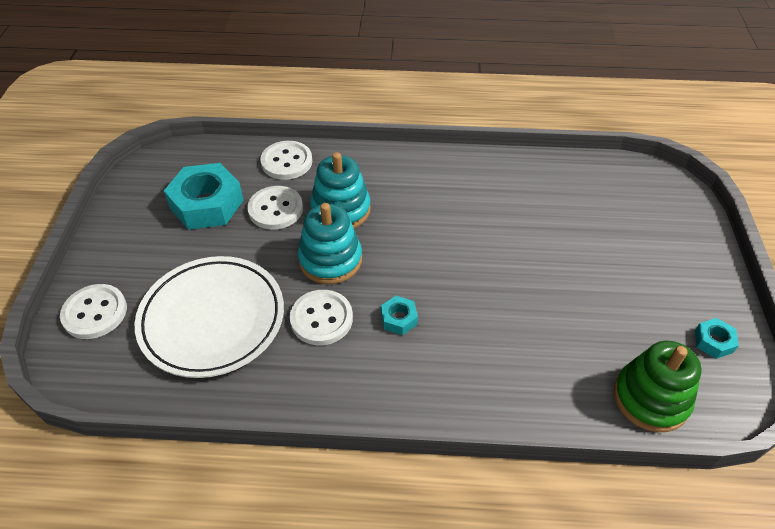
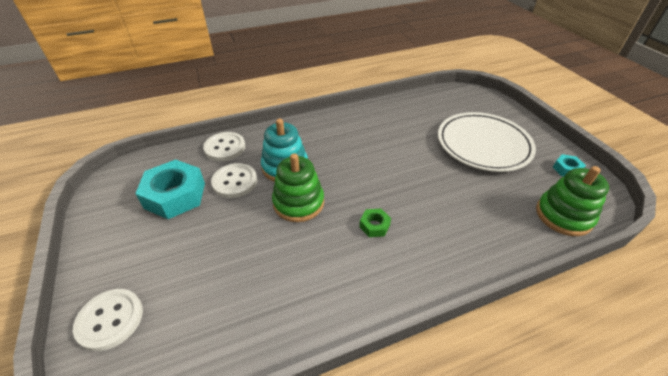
camera: 25 degrees left, 5 degrees down
(212, 319) = (228, 282): white plate -> white plate (483, 145)
(321, 319) = (318, 247): white button -> none
(330, 260) = (298, 203): turquoise stacking toy -> green stacking toy
(399, 319) = (374, 226): turquoise nut -> green nut

